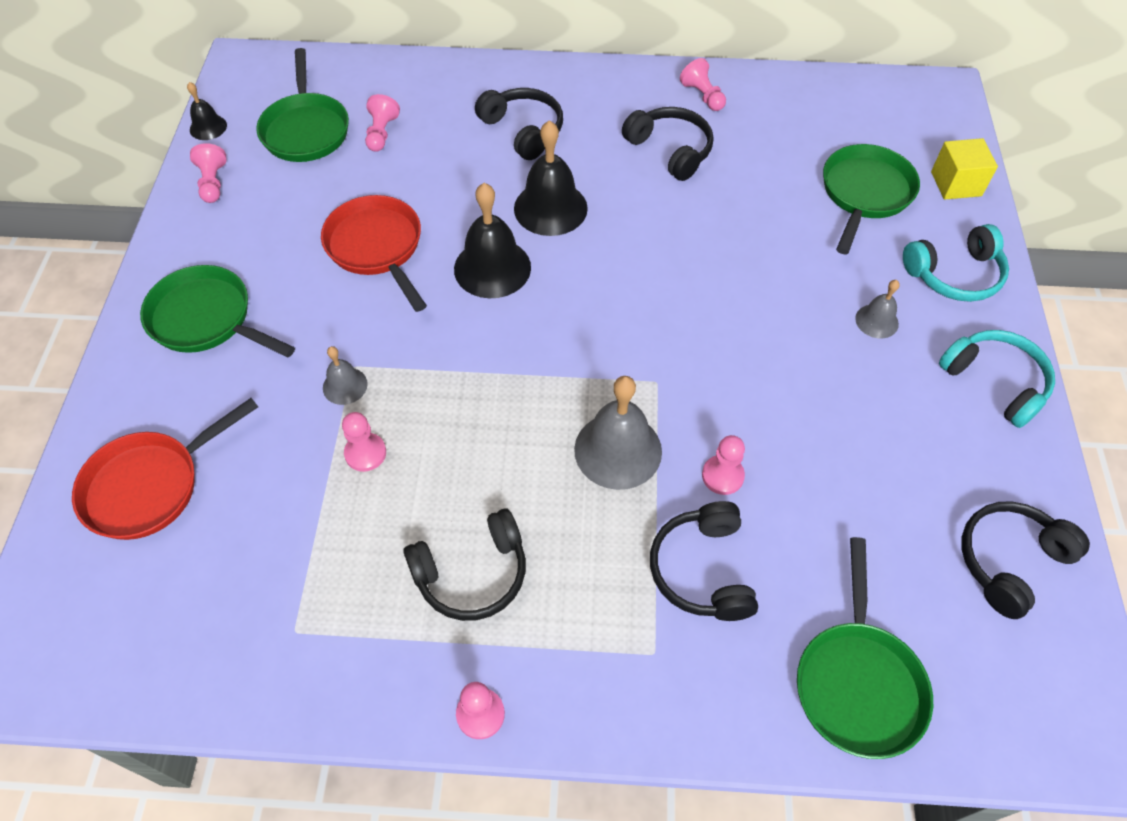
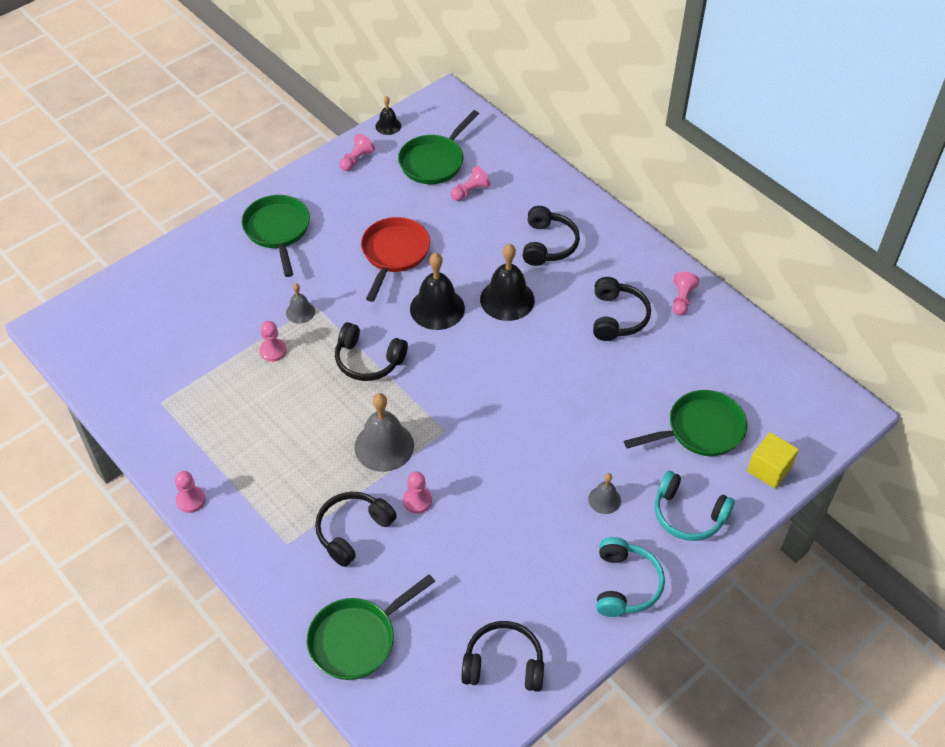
camera: 45 degrees right, 5 degrees down
(150, 486) = (174, 291): red pan -> none
(472, 573) = (254, 442): black headphones -> black headphones (368, 360)

